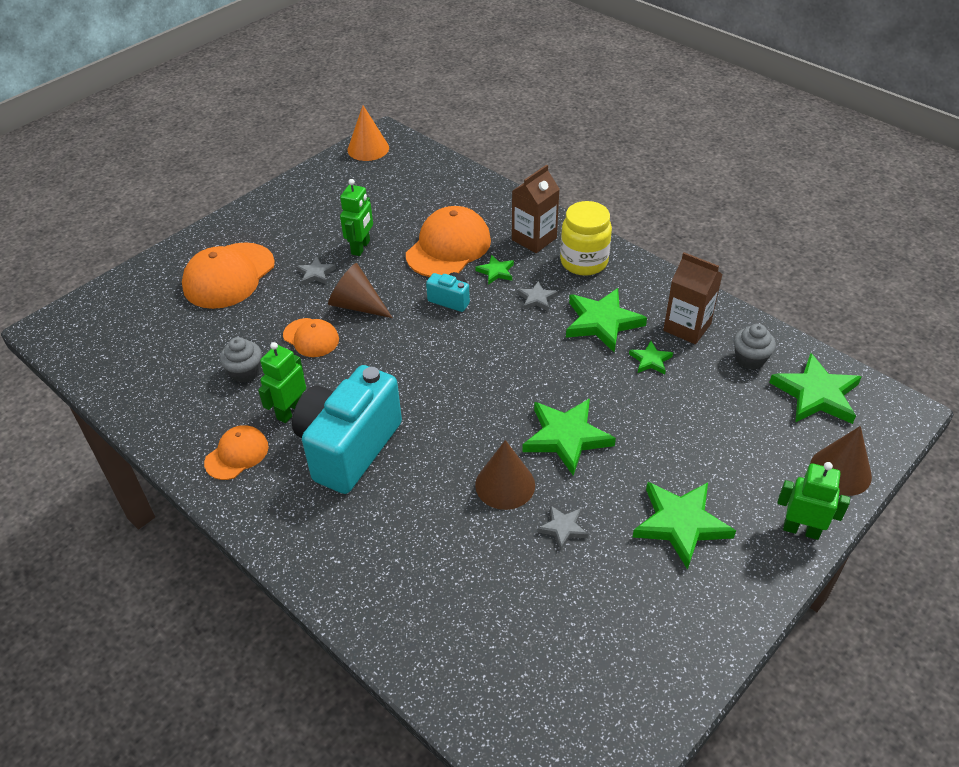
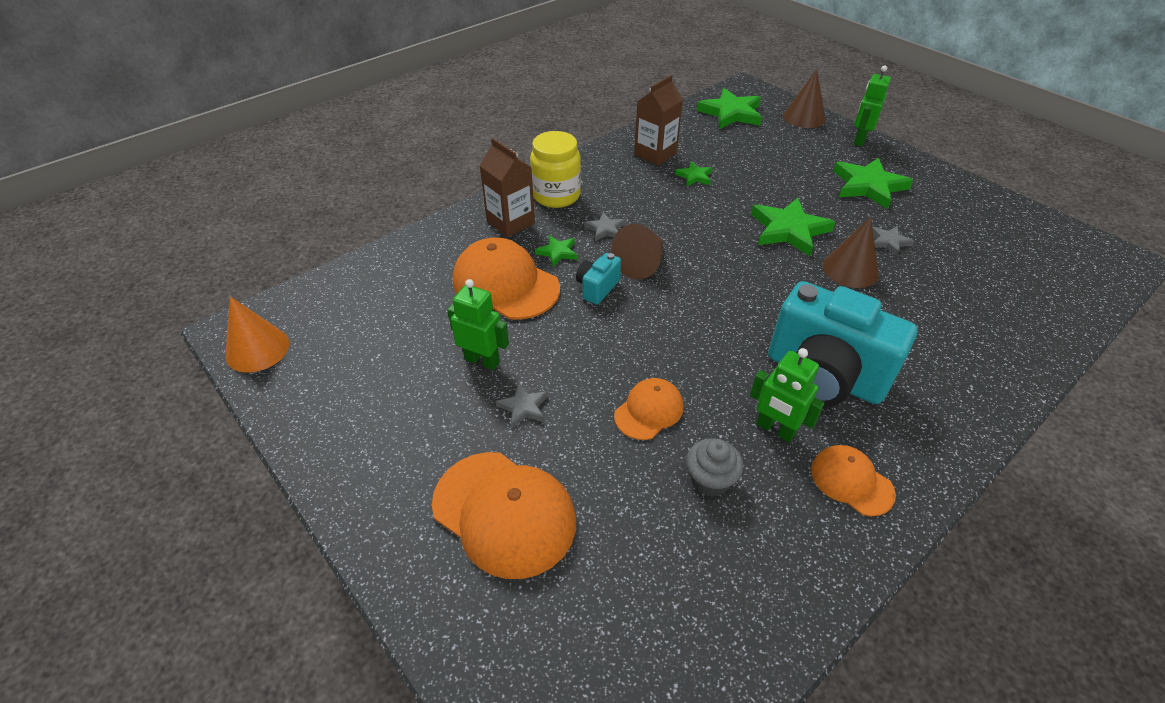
camera: 85 degrees left, 0 degrees up
(357, 305) = (594, 366): brown cone -> brown cone (641, 263)
(602, 322) = (644, 195): green star -> none
(750, 359) = (694, 132): grey cupcake -> none

